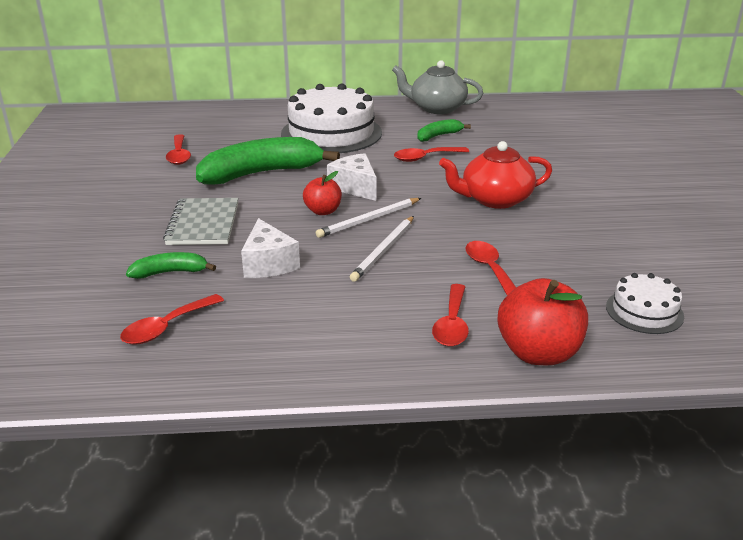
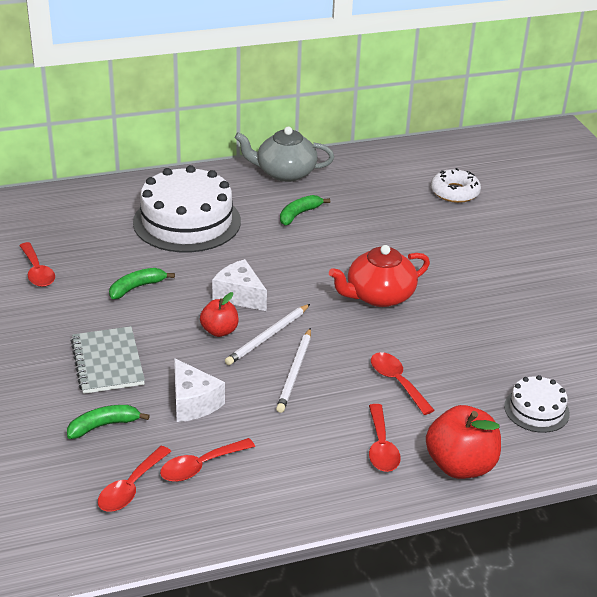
camera: 15 degrees left, 5 degrees up
(261, 173) = (137, 287): green banana -> green banana, size x0.48
(425, 158) = (295, 247): red spoon -> red spoon (200, 466)
(598, 132) = (455, 192): none -> white donut

